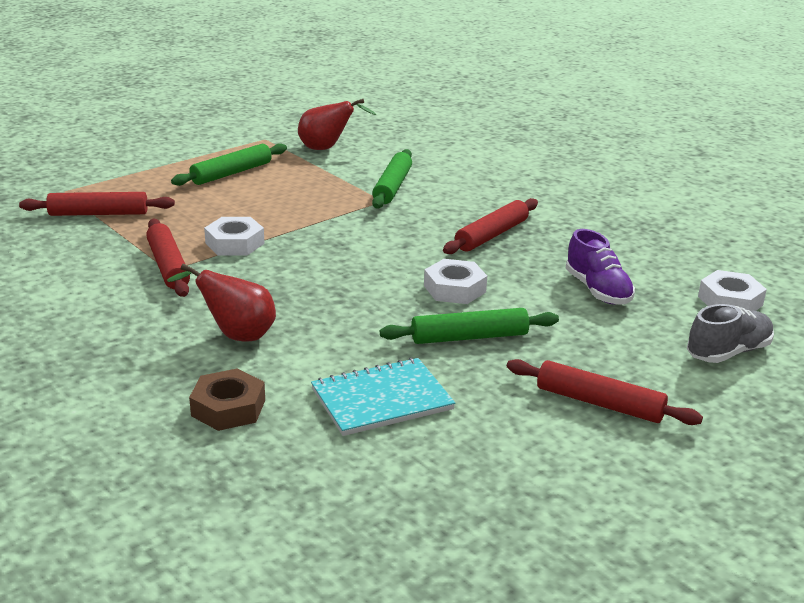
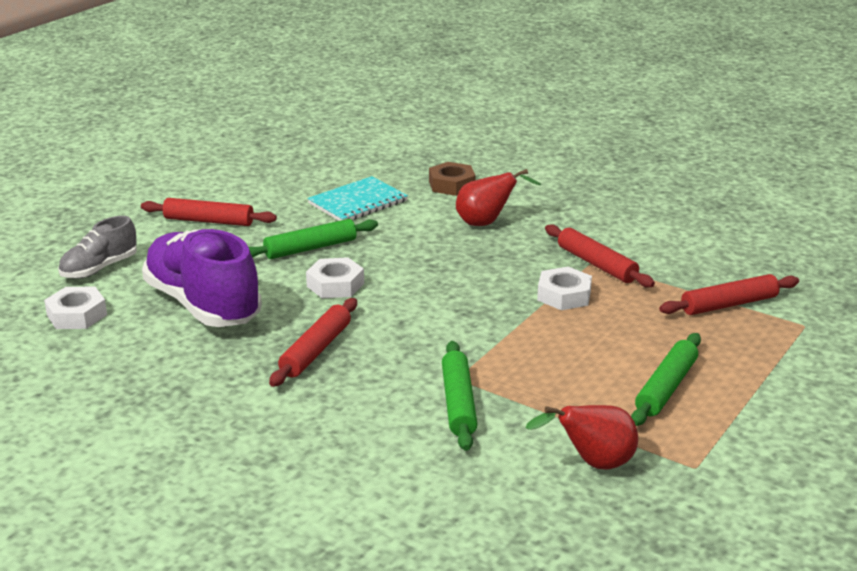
camera: 165 degrees right, 0 degrees up
(597, 290) = (203, 305): purple shoe -> purple shoe, size x1.85

